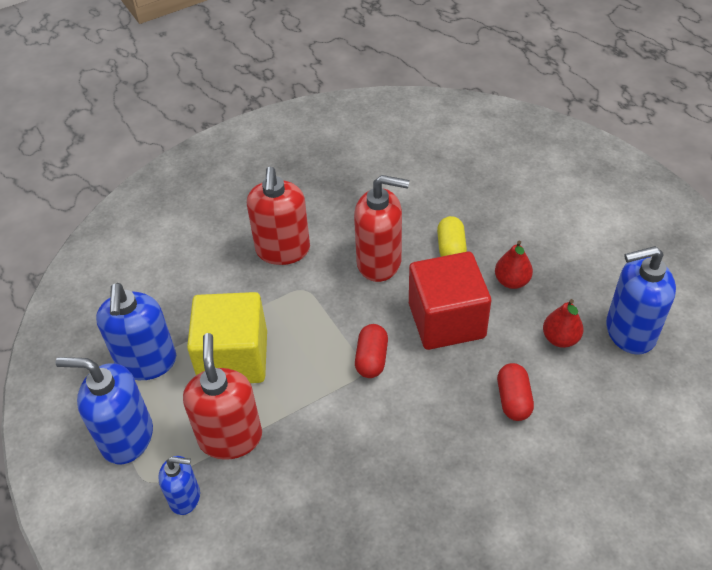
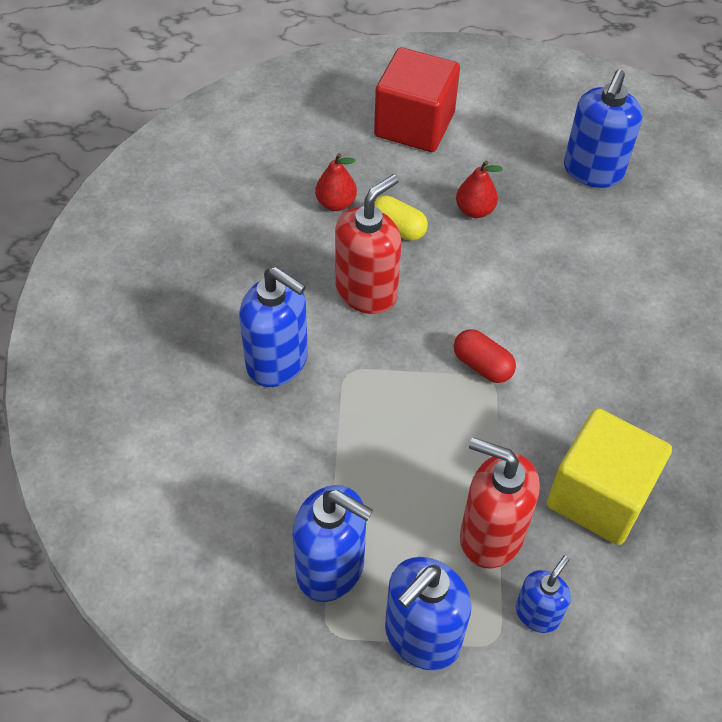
camera: 60 degrees left, 5 degrees up
(233, 358) = (390, 481): yellow cube -> yellow cube (599, 496)
(283, 250) = (278, 362): red soap dispenser -> blue soap dispenser
(446, 320) = (481, 283): red cube -> red cube (414, 125)
(513, 399) = (605, 289): red capsule -> none
(560, 338) = (565, 218): red pear -> red pear (336, 203)

